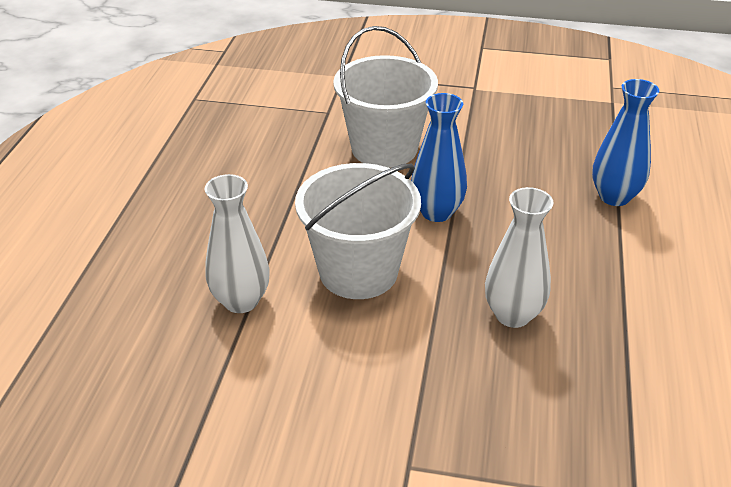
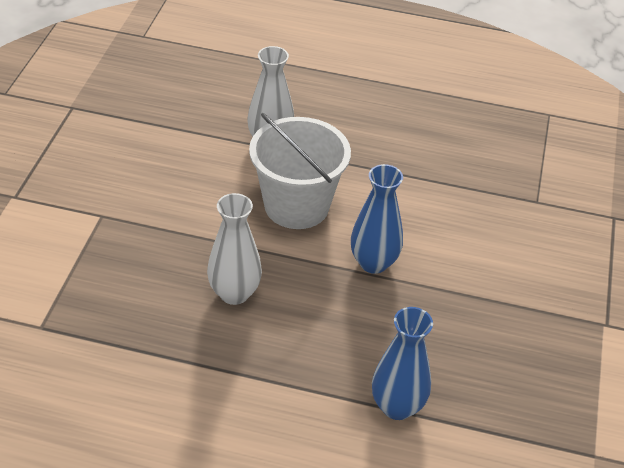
camera: 90 degrees right, 5 degrees up
(384, 148) = (475, 237): white bucket -> none

